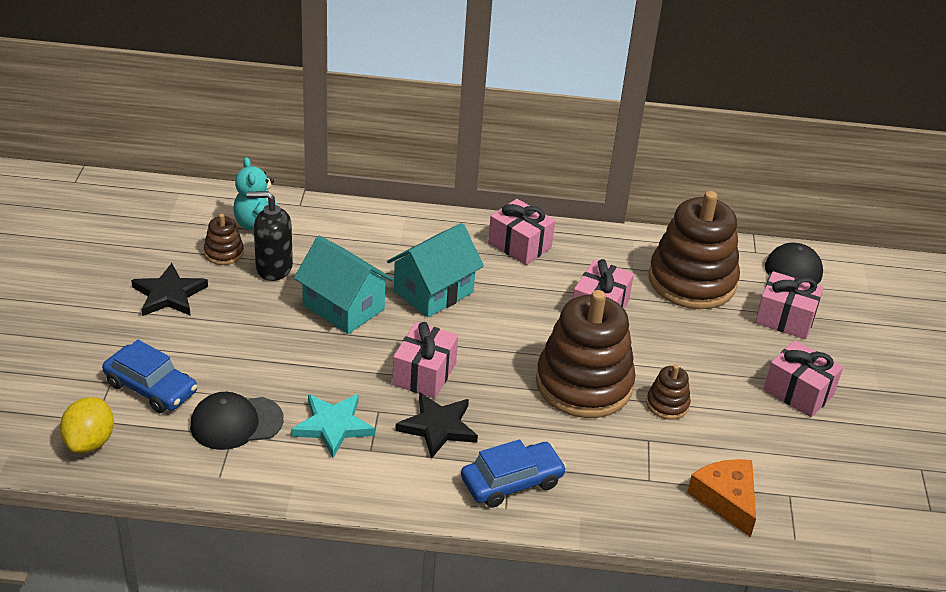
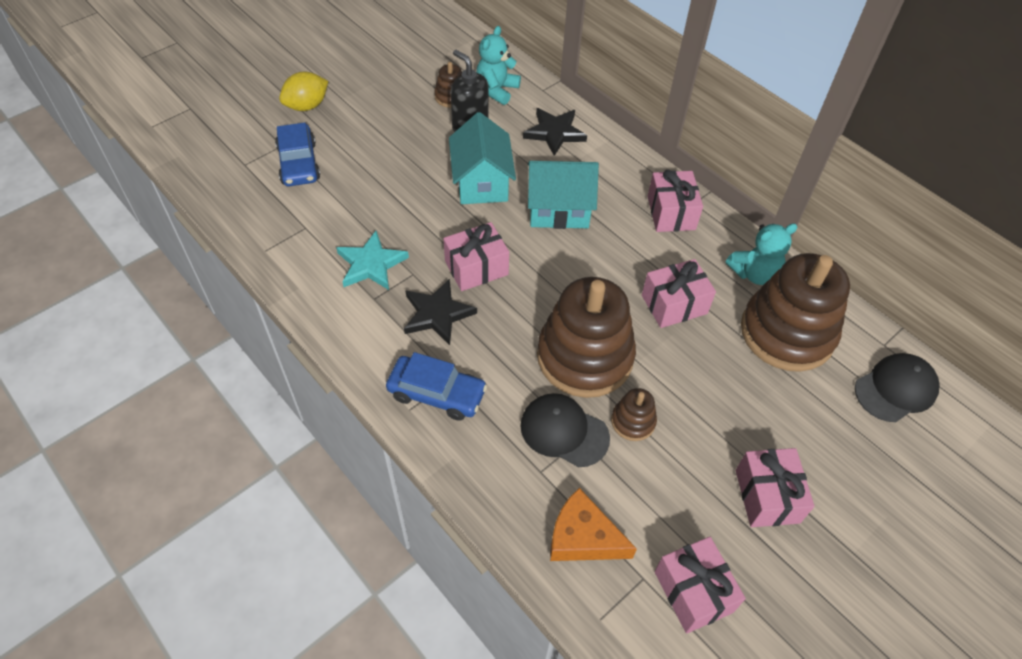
camera: 45 degrees right, 15 degrees up
(90, 442) = (225, 177): yellow lemon -> yellow lemon (307, 106)
(169, 295) = (383, 106): black star -> black star (554, 133)
(236, 423) = (317, 220): black cap -> black cap (564, 431)
(626, 254) = (754, 273): none -> turquoise teddy bear
(726, 499) = (583, 537): orange cheese -> orange cheese turned 90 degrees counterclockwise
(785, 318) = (838, 422): pink gift -> pink gift (693, 592)

